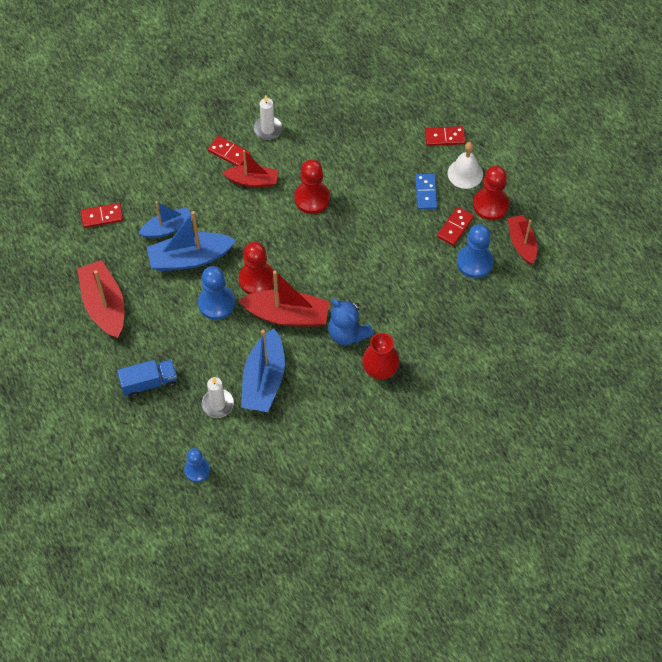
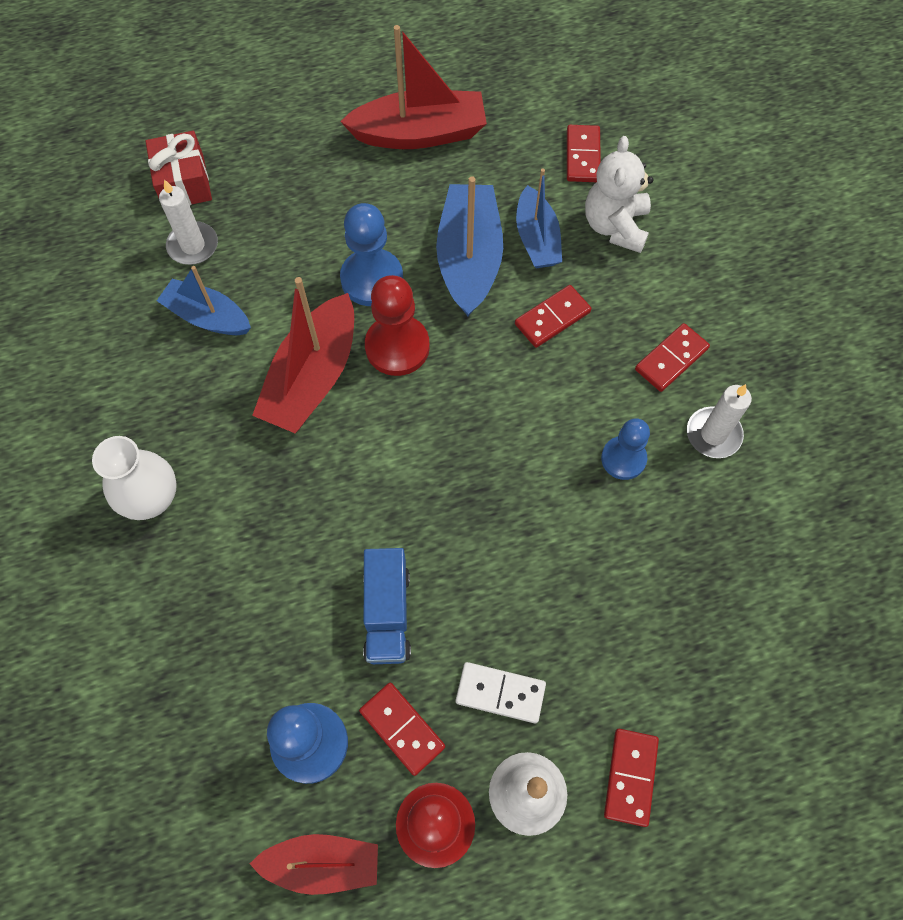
camera: 105 degrees right, 5 degrees up
(149, 192) = (615, 226): none -> white teddy bear
(149, 383) = (266, 166): blue truck -> blue truck (387, 613)
(173, 425) = (184, 183): none -> red gift
(197, 470) = (99, 199): blue pawn -> blue pawn (623, 459)
(218, 210) = (552, 318): none -> red domino
(252, 181) = (602, 384): red boat -> none
(264, 380) = (208, 317): blue boat -> blue boat, size x0.65
(312, 198) = (539, 474): red pawn -> none
(347, 333) = (242, 464): blue teddy bear -> none
(380, 370) = (152, 498): red vase -> white vase
(426, 192) = (500, 693): blue domino -> white domino

